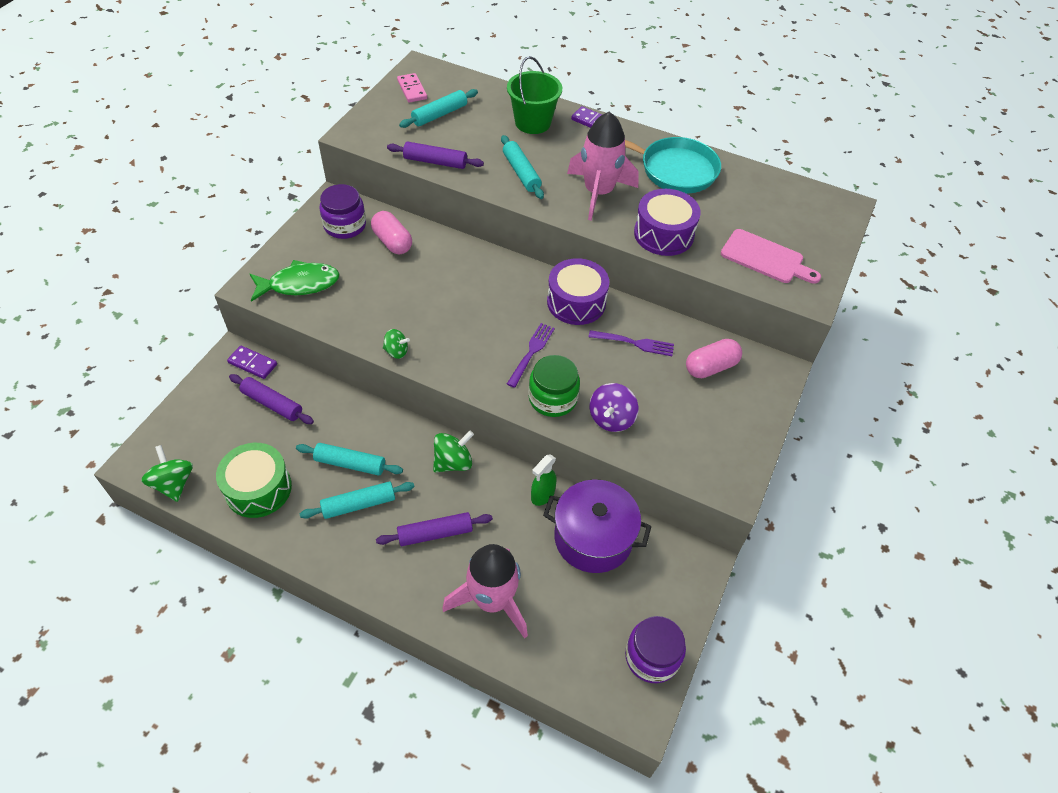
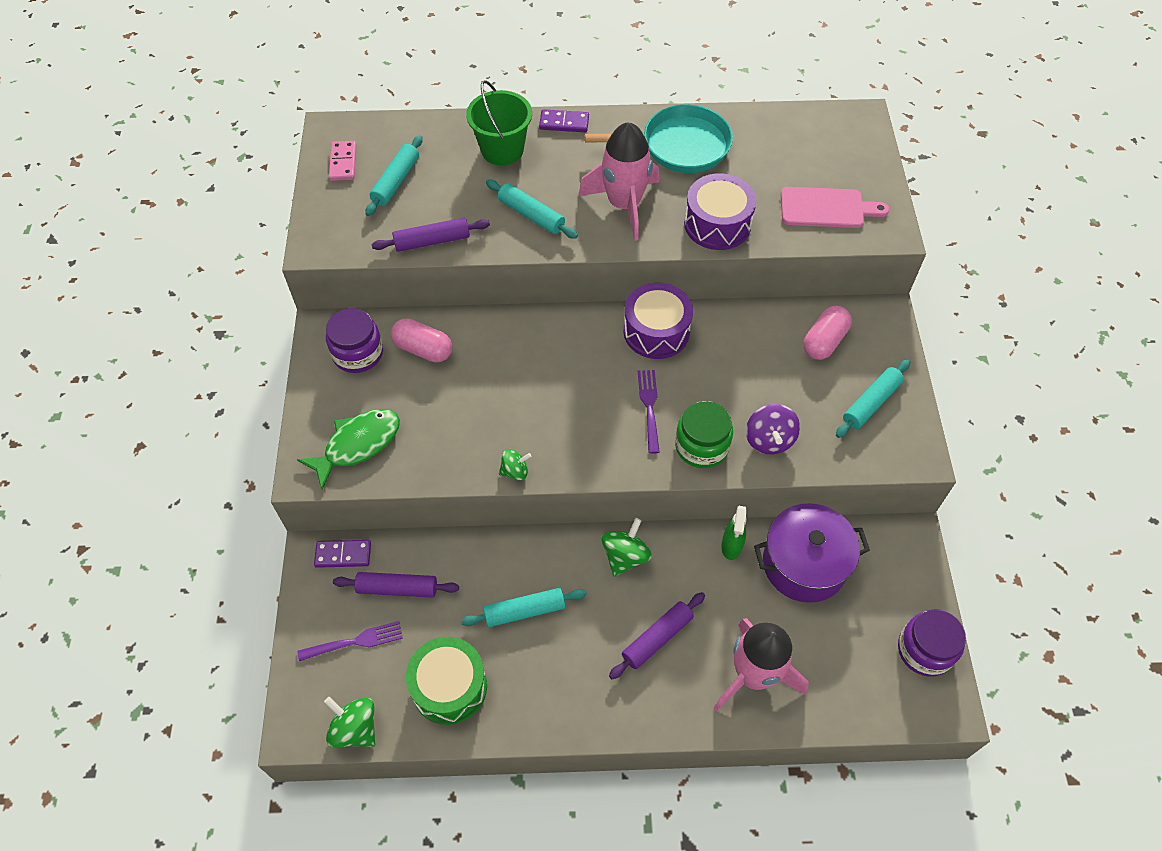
camera: 25 degrees left, 5 degrees up
(359, 504) = (563, 648): turquoise rolling pin -> turquoise rolling pin (871, 403)
(412, 90) = (343, 163): pink domino -> pink domino turned 45 degrees clockwise
(634, 343) = (739, 350): purple fork -> purple fork (354, 642)

